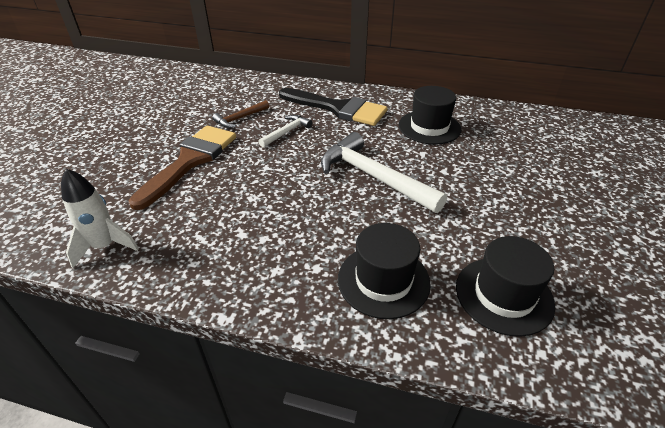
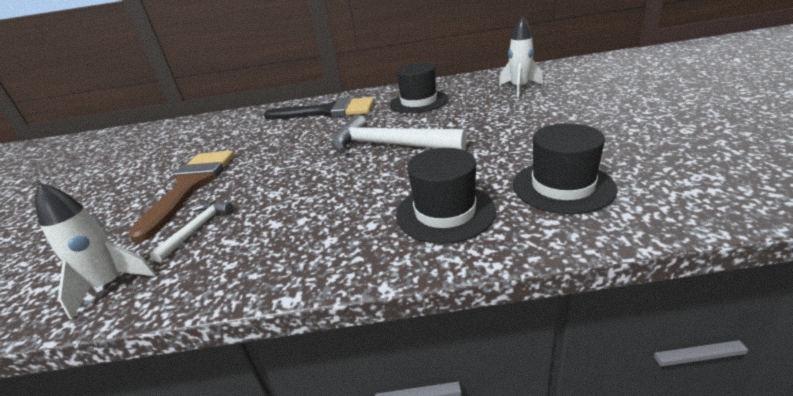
camera: 15 degrees left, 10 degrees down
(240, 118) = (232, 142): brown hammer -> none
(286, 132) = (285, 139): white hammer -> white hammer (197, 229)
(541, 146) = (519, 88): none -> white rocket

